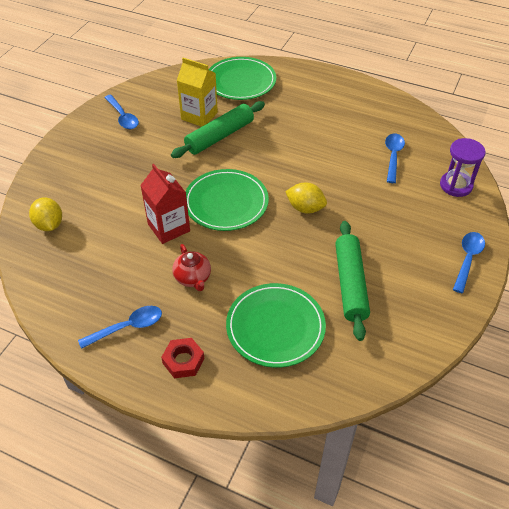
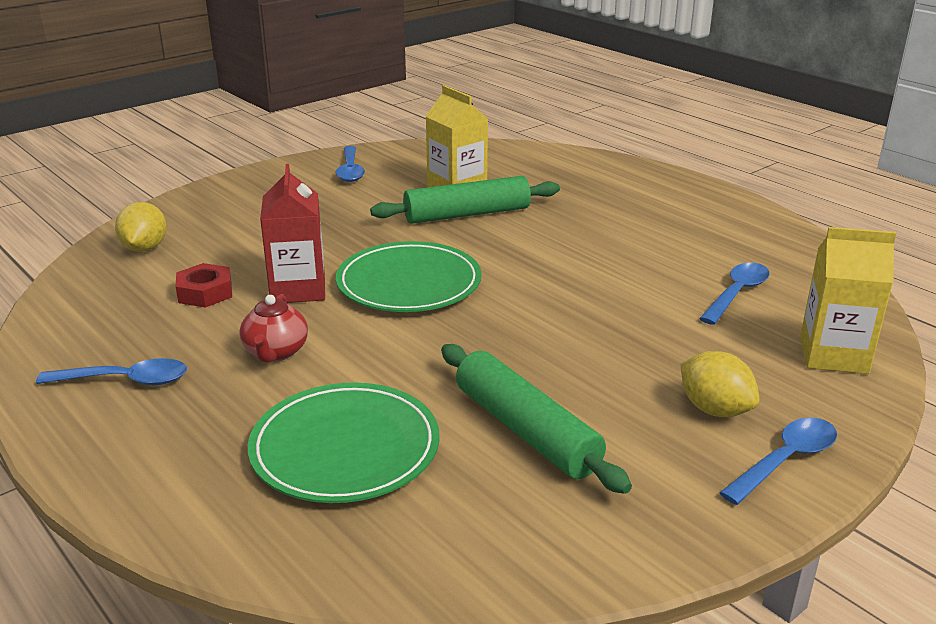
camera: 25 degrees right, 20 degrees down
(183, 361) = (160, 445): red nut -> red nut (205, 293)
(241, 81) = (551, 168): green plate -> none
(305, 208) = (529, 318): yellow lemon -> yellow lemon (714, 409)
(350, 284) = (525, 430): green rolling pin -> green rolling pin turned 60 degrees counterclockwise
(456, 185) = (833, 355): purple hourglass -> yellow carton

